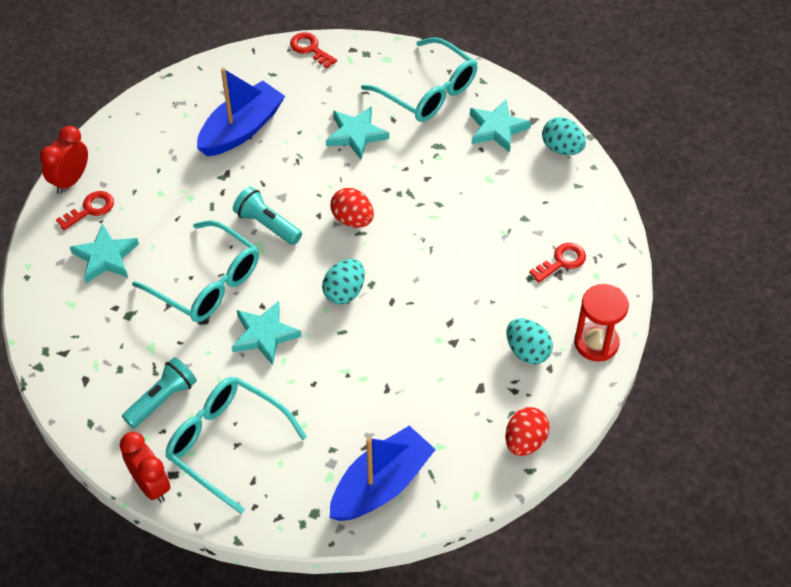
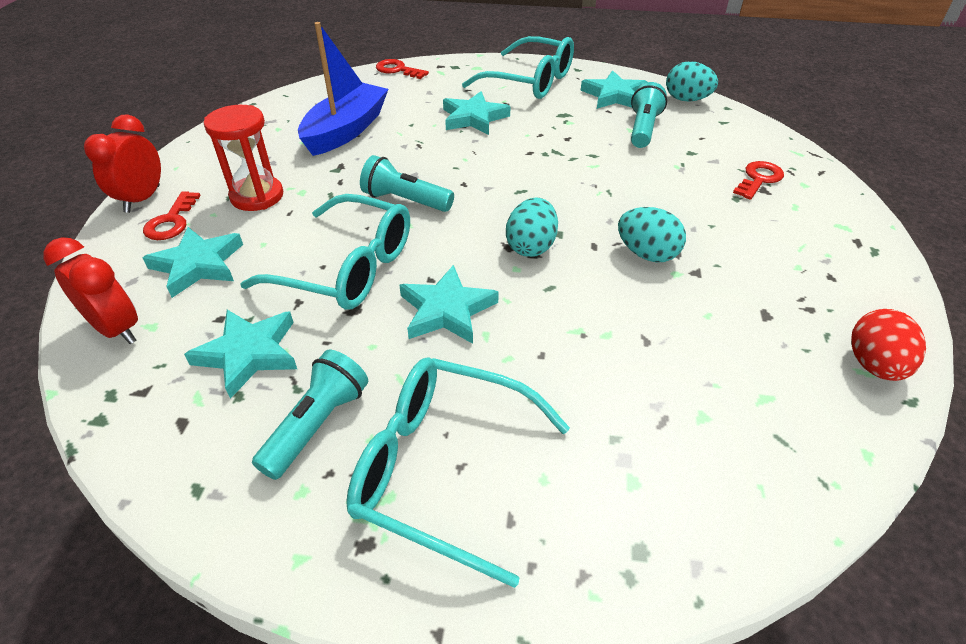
camera: 15 degrees left, 10 degrees down
(90, 209) = (171, 221): red key -> red key turned 150 degrees clockwise
(130, 340) = (249, 354): none -> turquoise star
(151, 485) = (328, 575): red clock -> red clock (117, 329)
(352, 219) = (505, 181): red egg -> none
(381, 485) = (720, 474): blue boat -> none
(499, 180) = (643, 129): none -> turquoise flashlight
(527, 351) = (791, 265): turquoise egg -> turquoise egg (646, 254)
(596, 343) = (860, 242): red hourglass -> red hourglass (257, 196)

